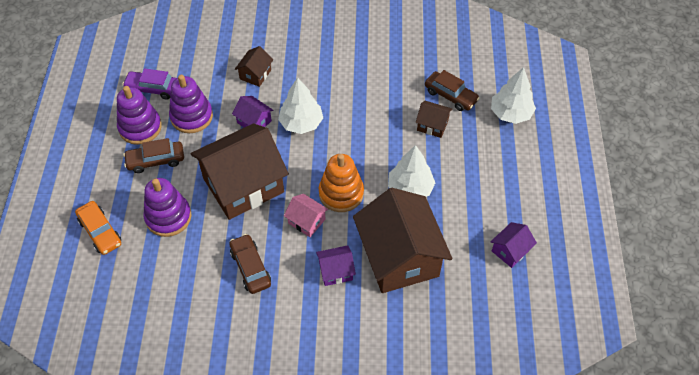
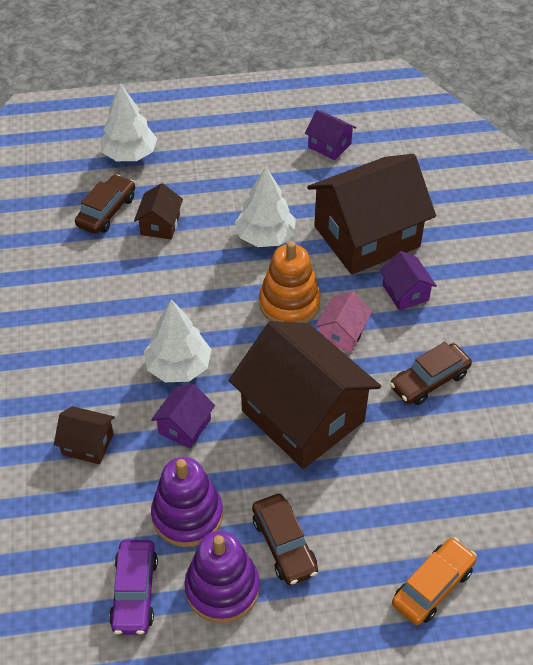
camera: 100 degrees left, 5 degrees down
(168, 217) = (381, 498): purple stacking toy -> none

